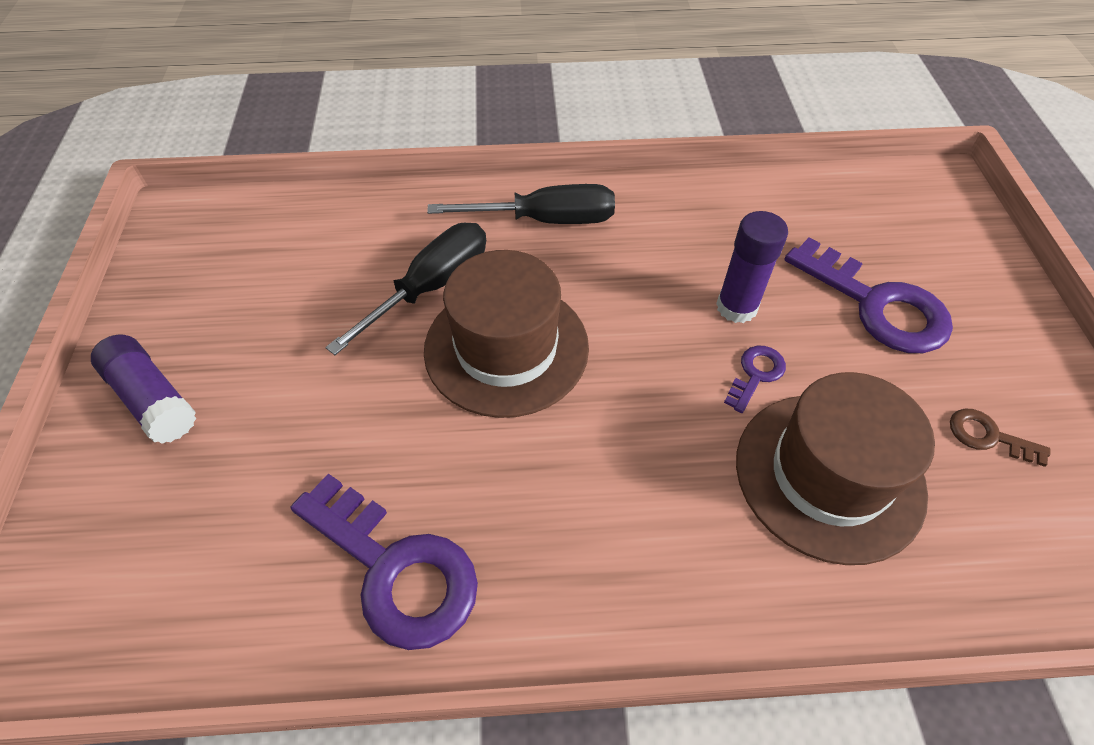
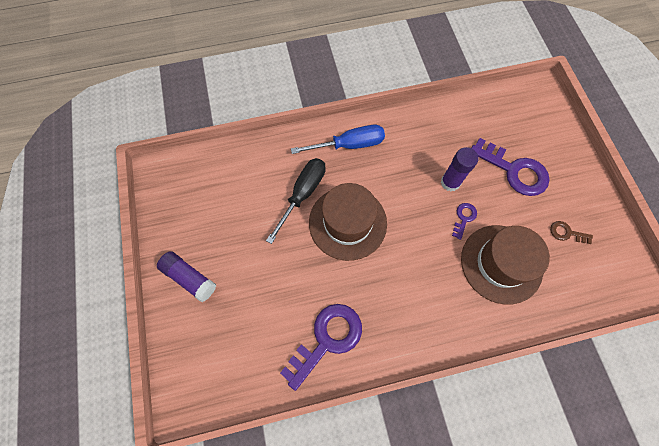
camera: 10 degrees left, 15 degrees up
(395, 569) = (327, 339): purple key -> purple key turned 75 degrees counterclockwise
(545, 220) = (349, 145): black screwdriver -> blue screwdriver

